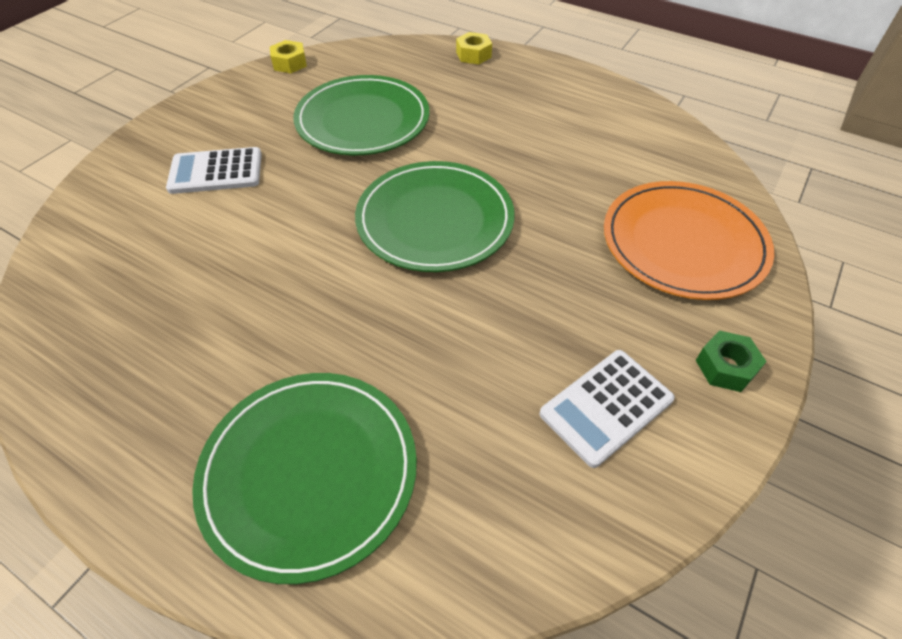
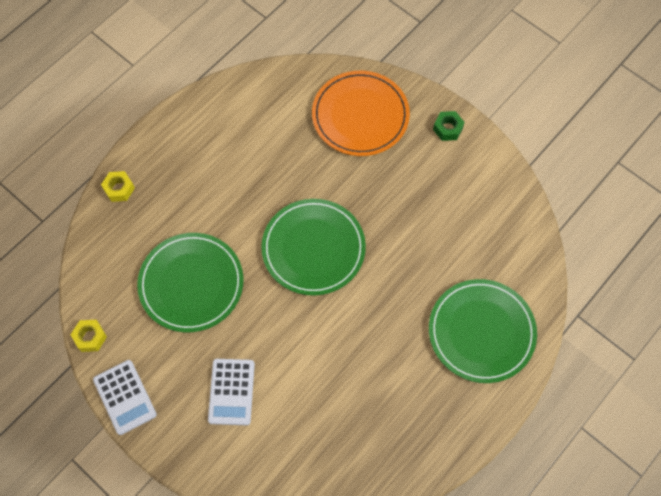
camera: 80 degrees left, 15 degrees up
(606, 407) = (463, 190): white calculator -> white calculator (125, 397)

